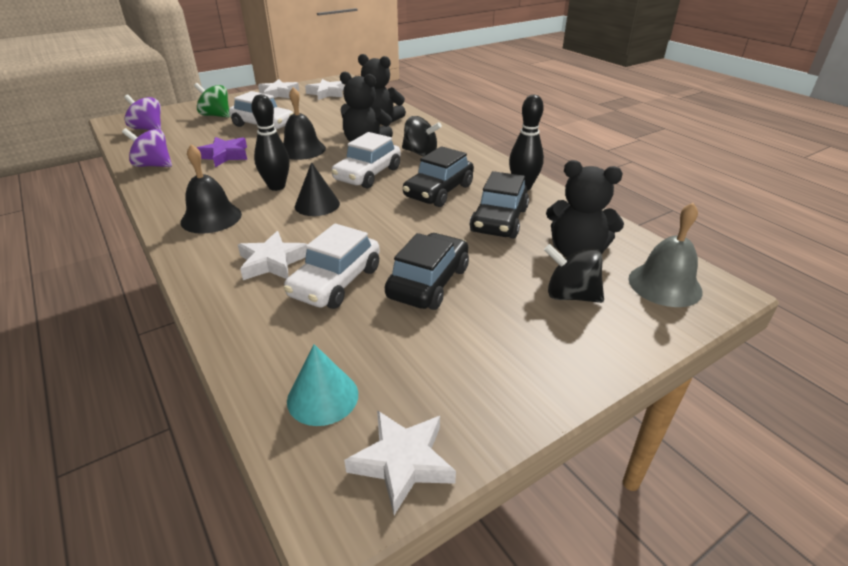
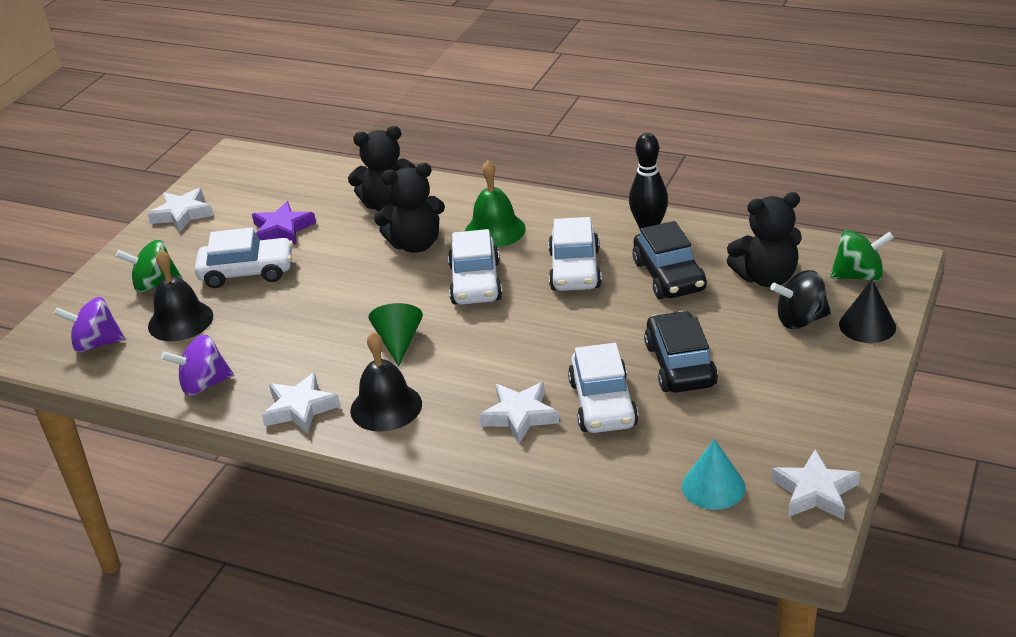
camera: 30 degrees left, 0 degrees up
(224, 155) = (270, 333): purple star -> purple star (282, 229)
(277, 186) = (398, 342): black bowling pin -> green cone
(302, 150) = (353, 284): black bell -> black bell (180, 321)
(317, 205) = (474, 341): black cone -> black cone (867, 325)
(326, 93) = (250, 187): white star -> white star (300, 408)
(420, 153) = (495, 230): black spinning top -> green bell
(438, 191) = (575, 270): black car -> white car
(664, 285) = (859, 276): grey bell -> green spinning top

